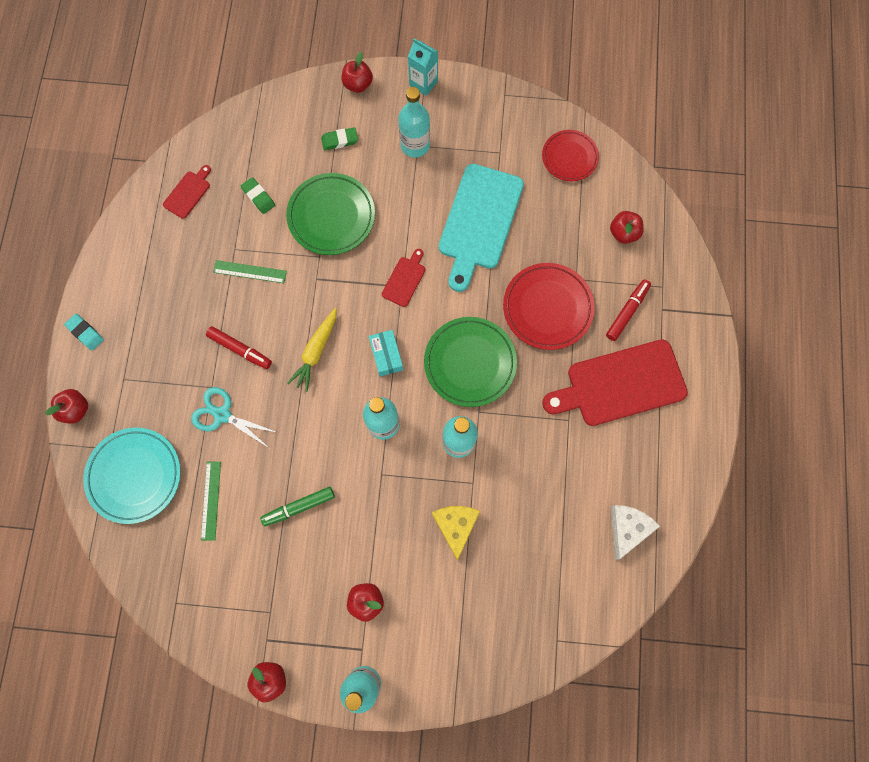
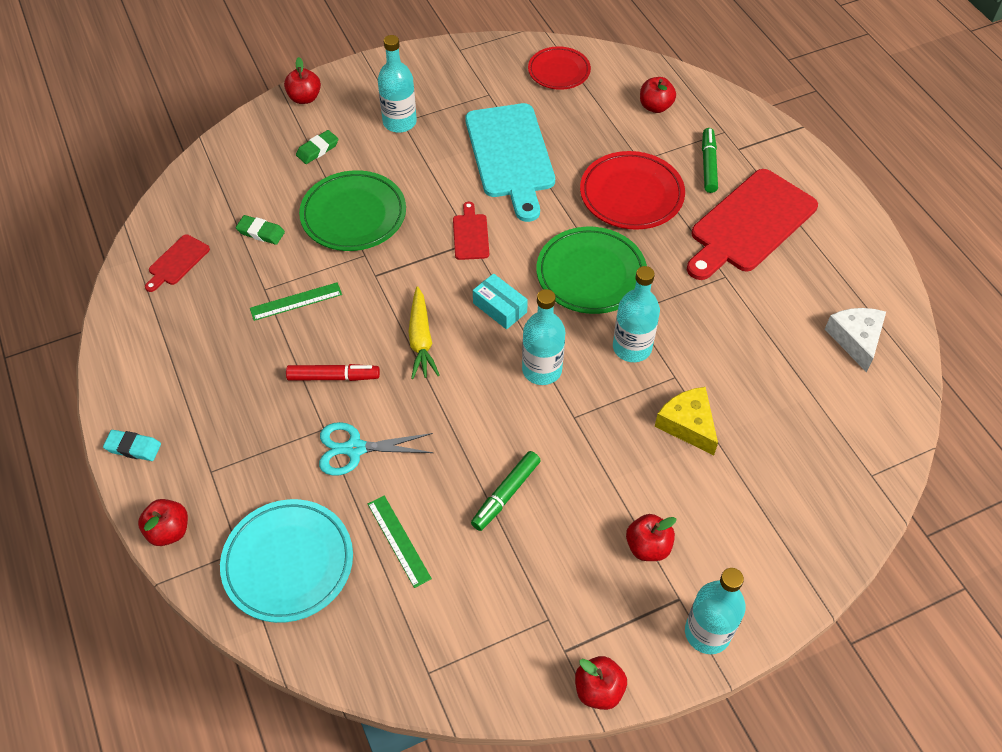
camera: 30 degrees left, 20 degrees down
(188, 193) = (177, 262): red cutting board -> red cutting board turned 150 degrees counterclockwise
(423, 83) = (372, 71): turquoise carton -> none
(627, 312) = (708, 165): red marker -> green marker

